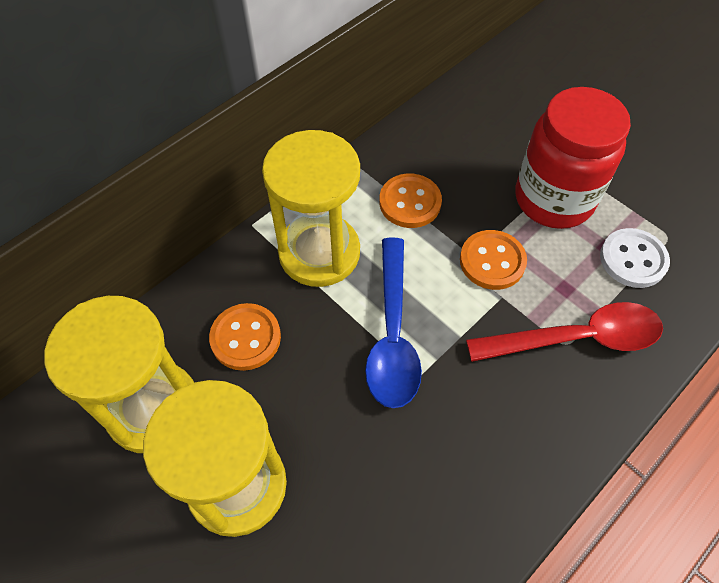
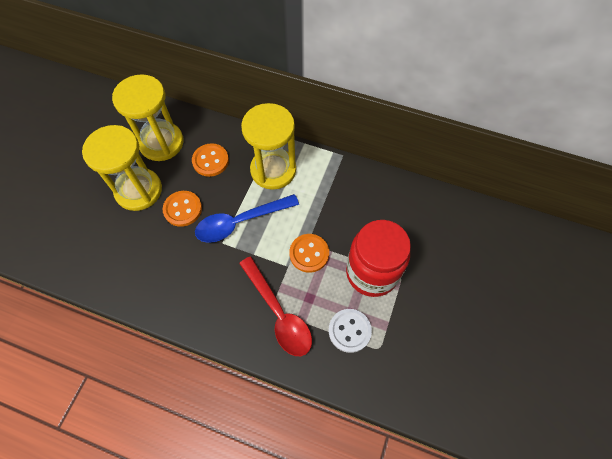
camera: 65 degrees right, 5 degrees up
(410, 202) = (328, 198): orange button -> orange button (183, 209)

